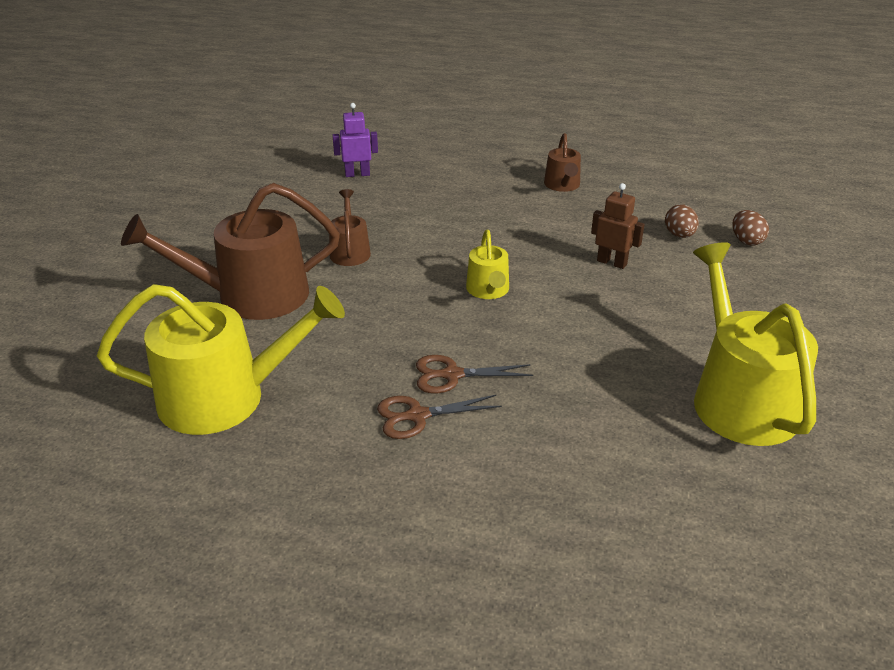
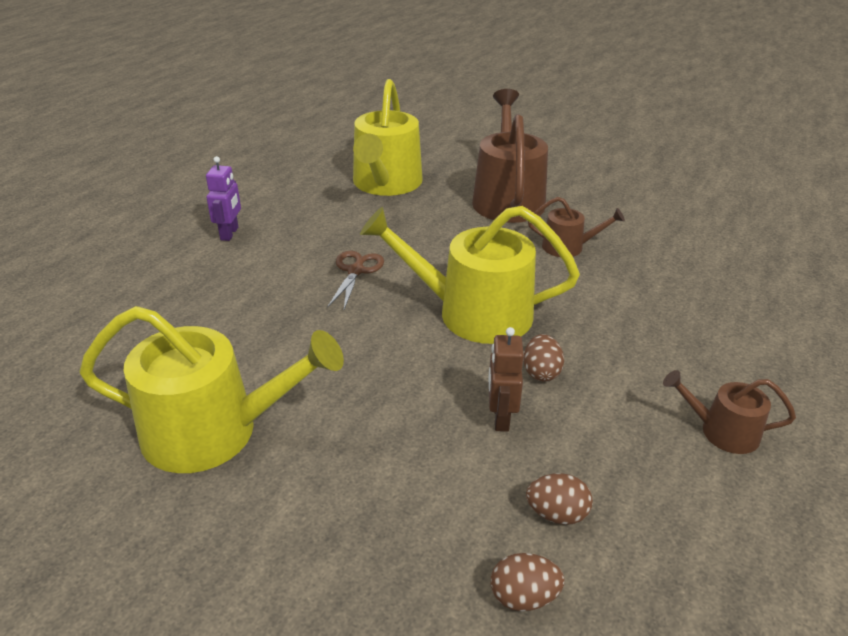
camera: 105 degrees right, 0 degrees up
(357, 174) = (741, 269): purple robot -> purple robot (230, 233)
(417, 416) = (318, 249): brown scissors -> none
(488, 290) = (473, 313): yellow watering can -> yellow watering can, size x2.00
(548, 250) = (541, 372): none -> brown egg
(612, 262) = (500, 418): brown robot -> brown robot turned 135 degrees clockwise

